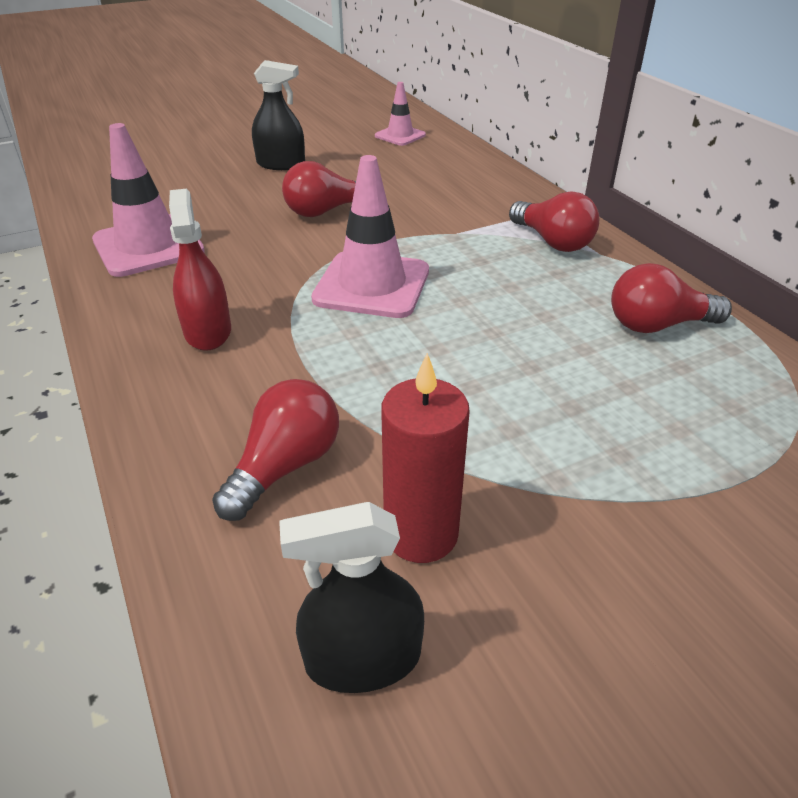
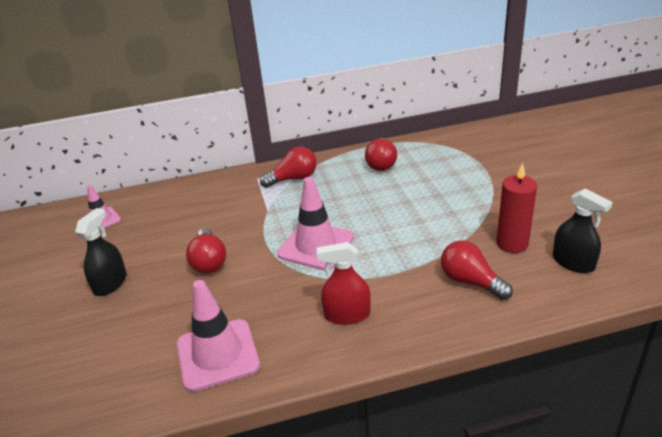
camera: 75 degrees left, 5 degrees down
(363, 658) = (573, 262): black spray bottle -> black spray bottle turned 45 degrees counterclockwise

